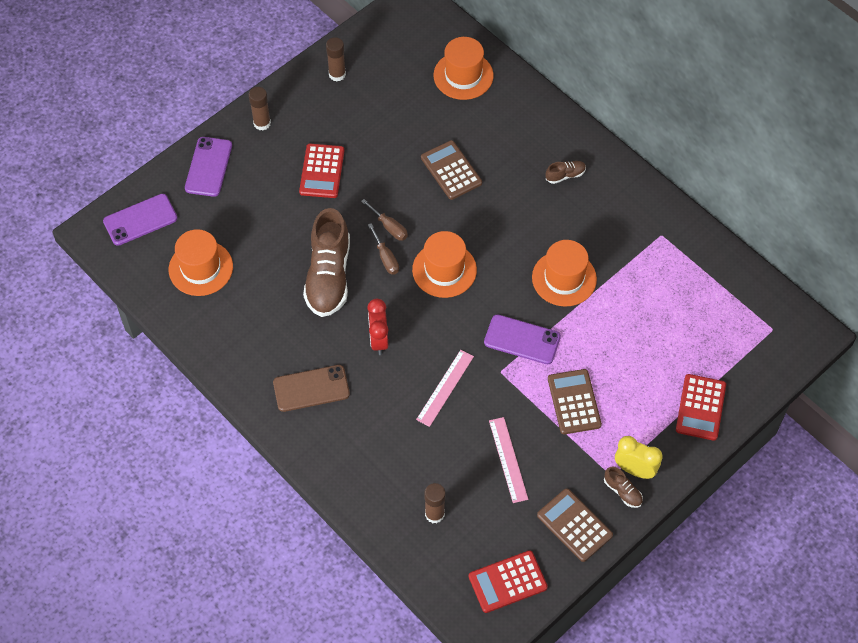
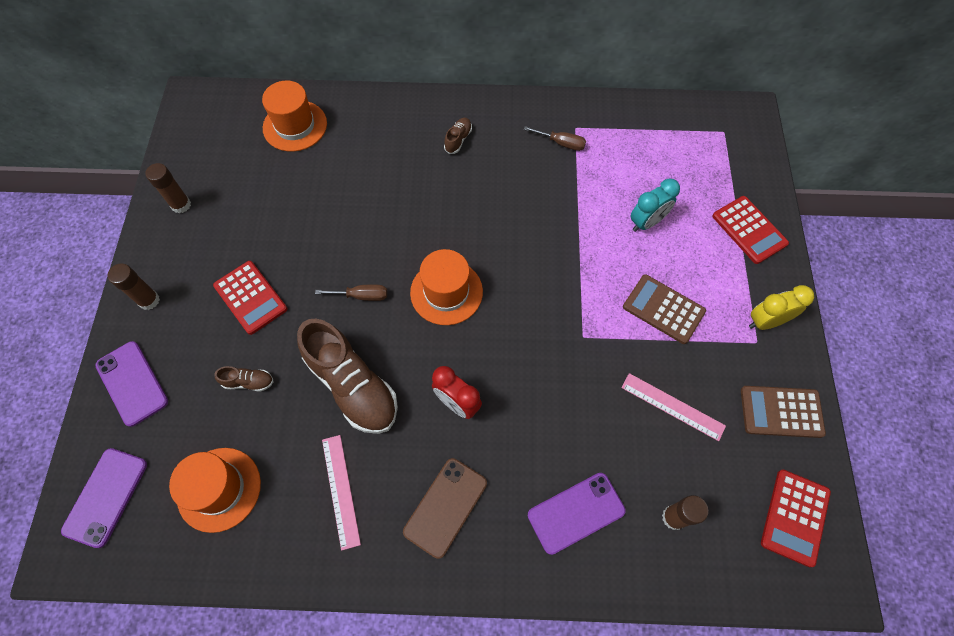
camera: 45 degrees left, 5 degrees up
(385, 258) = (386, 325): brown screwdriver -> brown screwdriver (561, 143)
(445, 388) = (557, 393): pink ruler -> pink ruler (341, 490)
(451, 170) = (364, 206): brown calculator -> none
(522, 340) = (569, 295): purple phone -> purple phone (576, 513)
(564, 278) = (545, 218): orange hat -> none
(622, 491) = (779, 348): brown shoe -> brown shoe (248, 382)
(632, 340) = (646, 222): none -> turquoise clock

